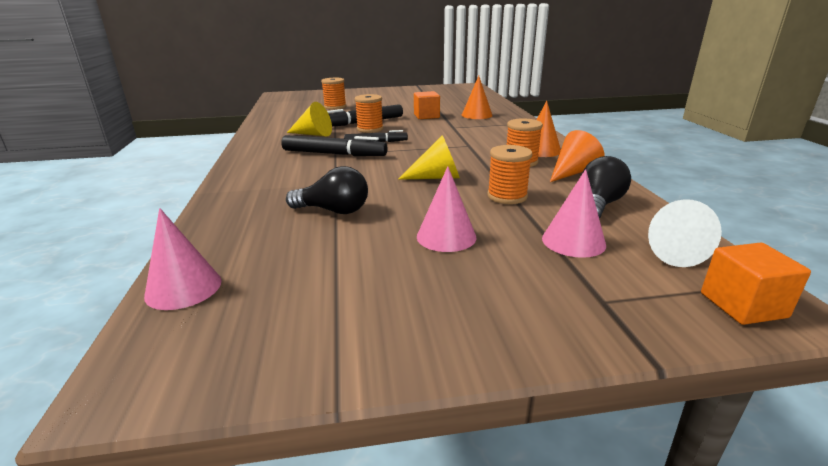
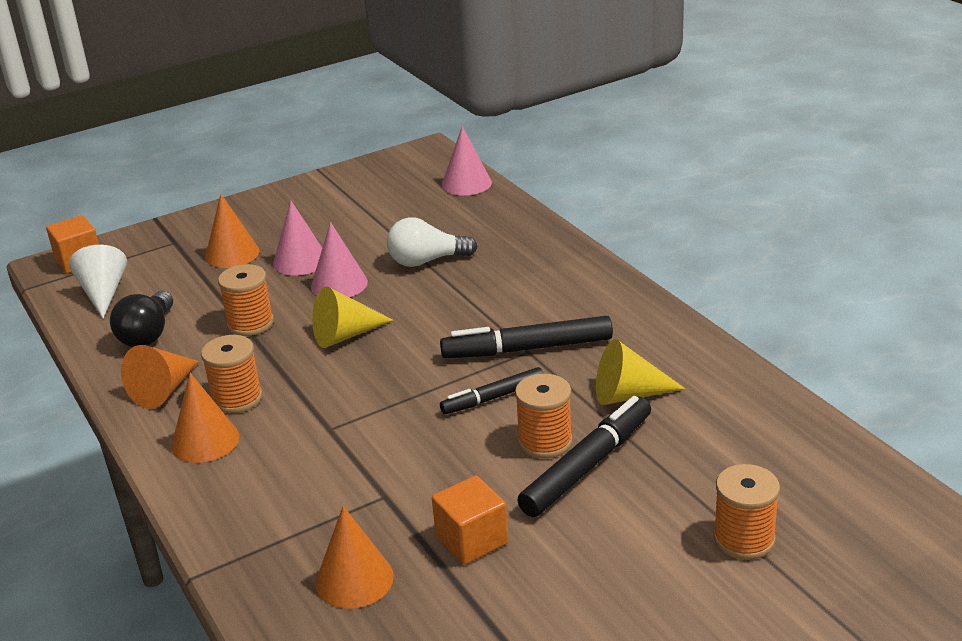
camera: 160 degrees right, 5 degrees up
(333, 211) = (426, 261): black light bulb -> white light bulb
(520, 263) = (232, 254): none -> orange cone
(573, 241) = (185, 283): pink cone -> pink cone (339, 284)

